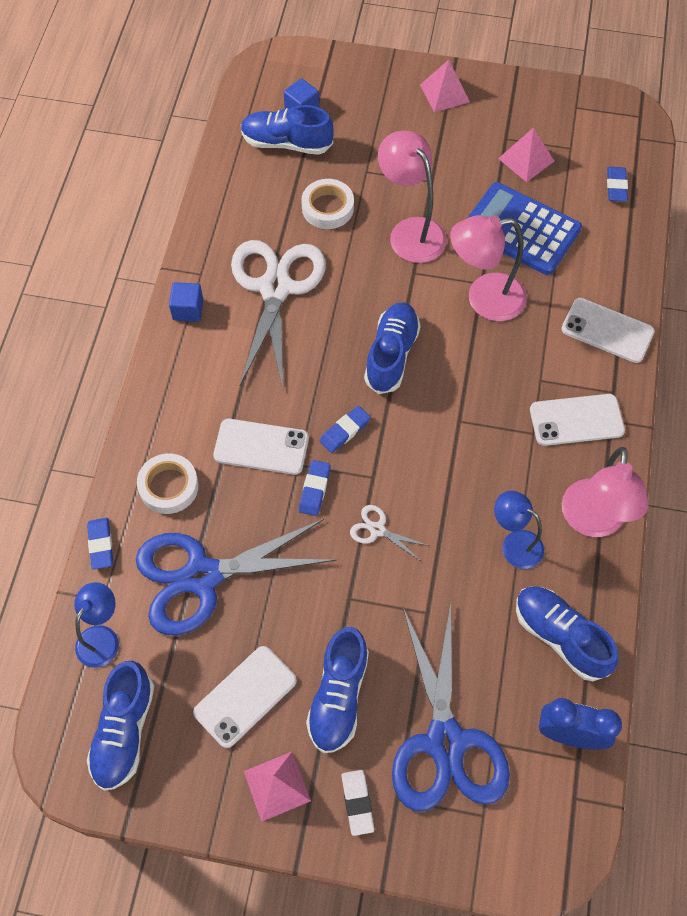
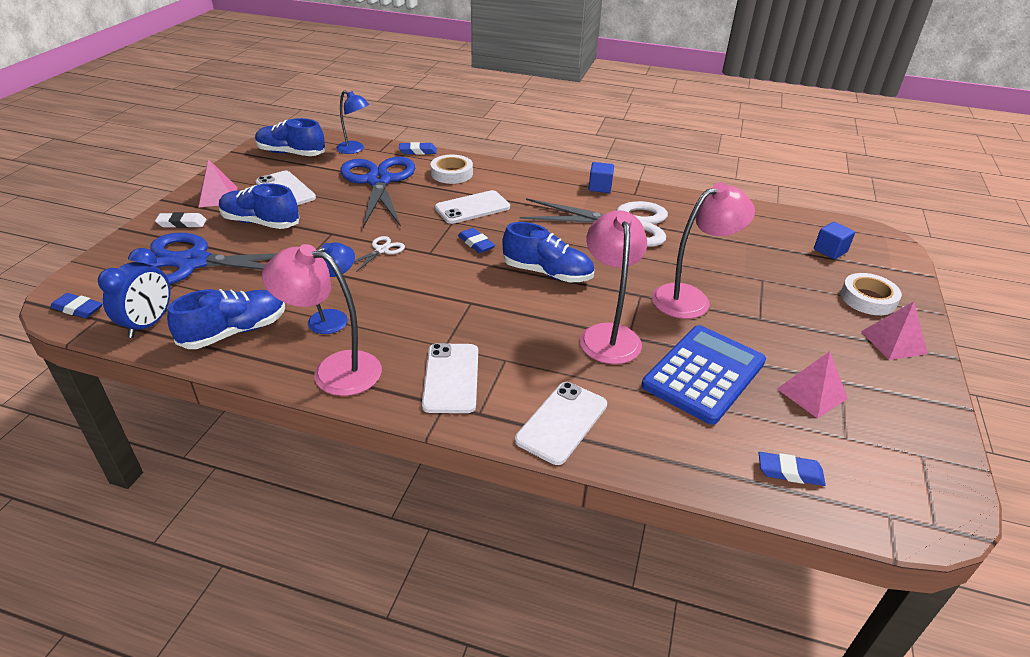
camera: 95 degrees right, 25 degrees down
(261, 447) = (472, 208): white phone -> white phone turned 45 degrees clockwise
(286, 143) = (784, 240): blue shoe -> none
(314, 489) = (428, 226): blue eraser -> blue eraser (78, 309)
(327, 208) = (712, 255): white tape -> white tape (868, 299)

